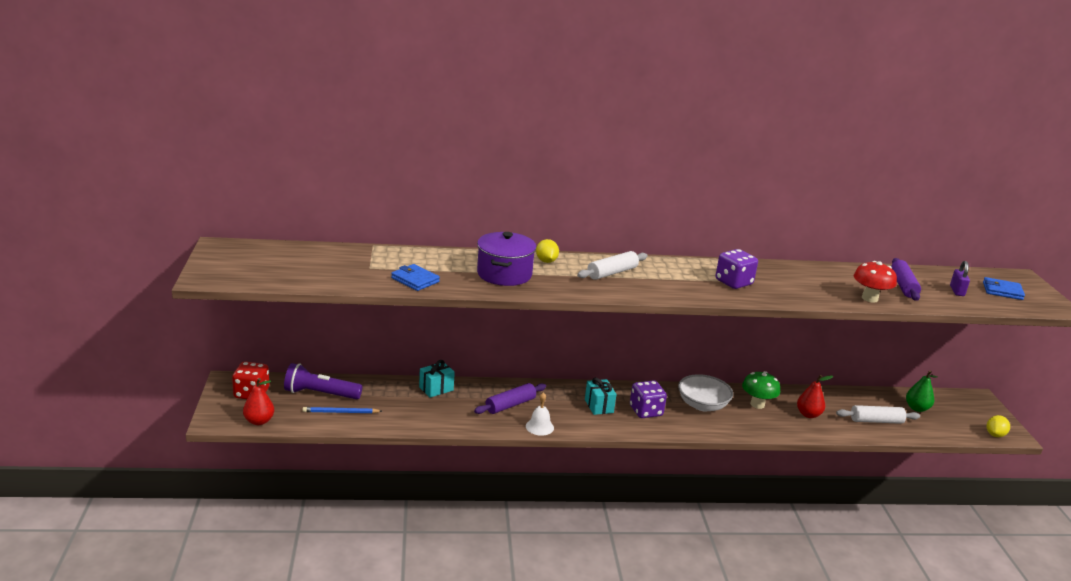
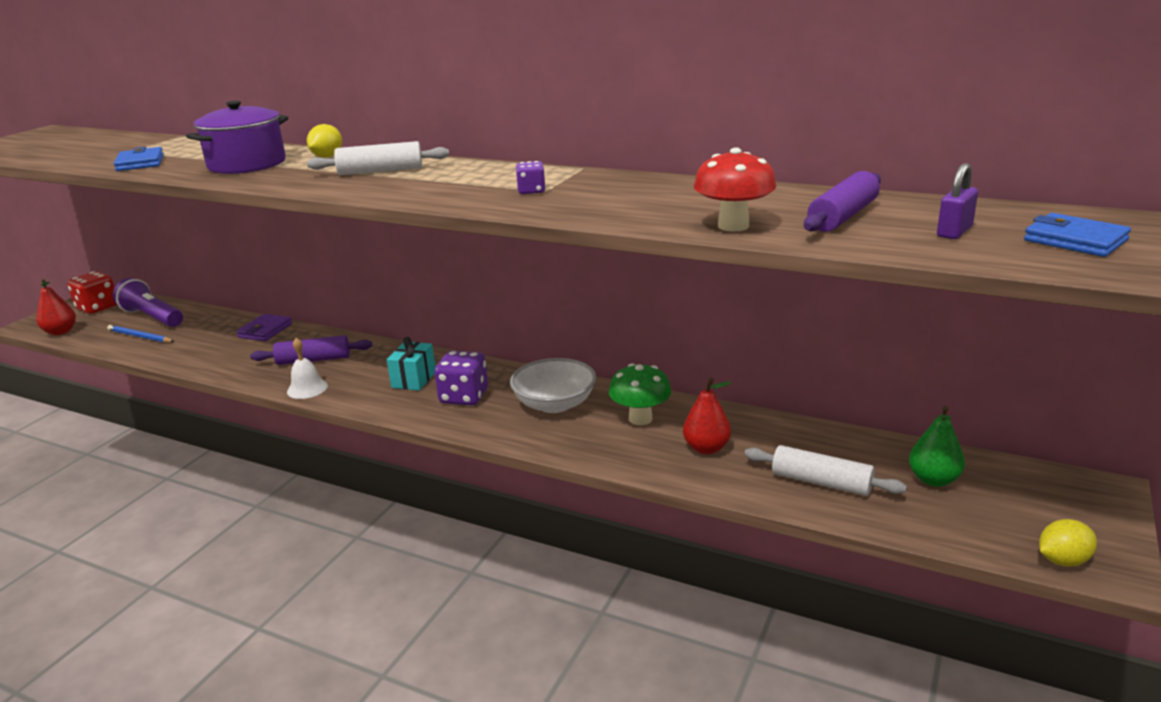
camera: 35 degrees right, 0 degrees up
(436, 389) = (265, 330): turquoise gift -> purple wallet
(733, 282) = (531, 191): purple dice -> purple dice, size x0.54

